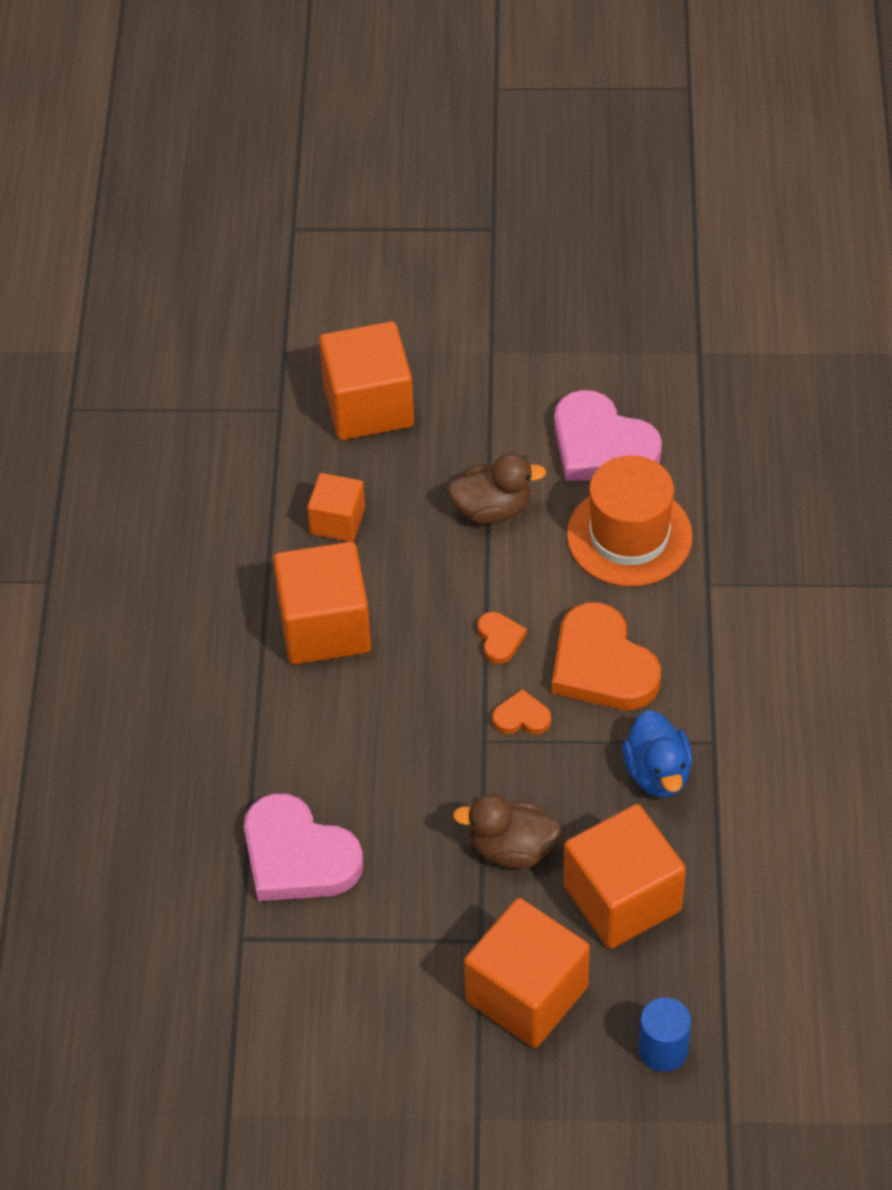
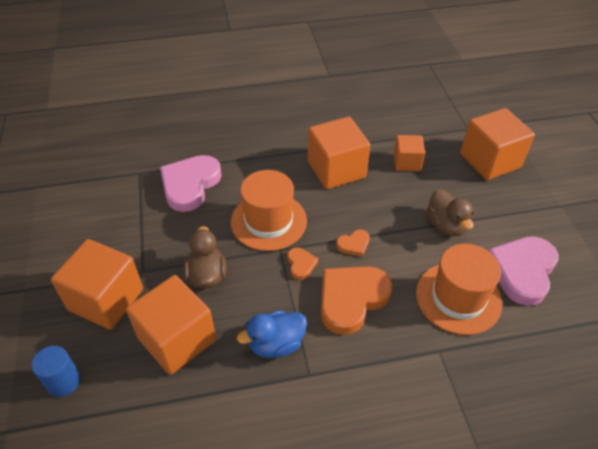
camera: 75 degrees right, 5 degrees down
(419, 747) = (268, 221): none -> orange hat

